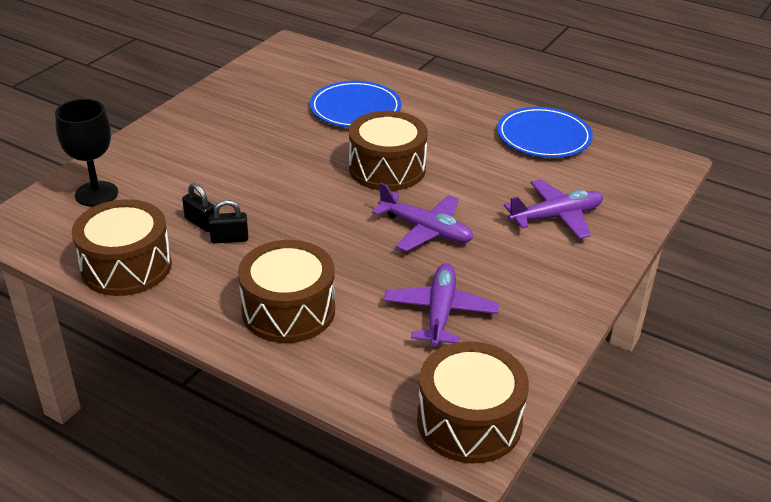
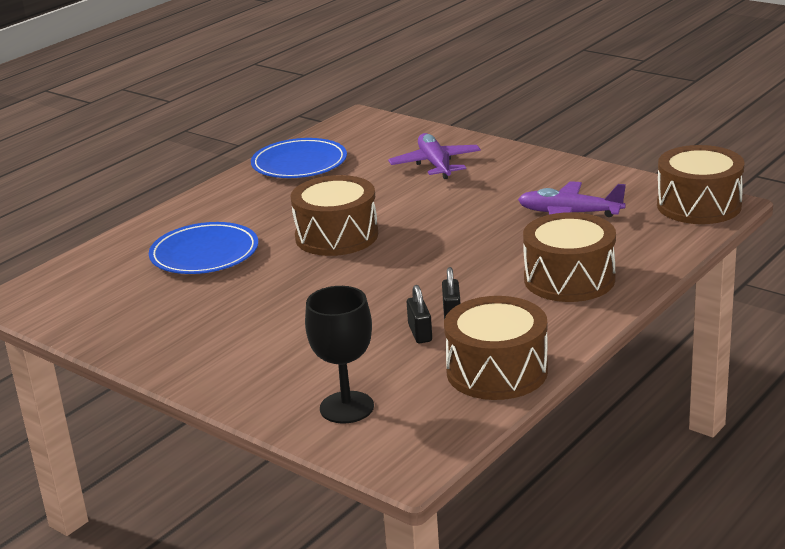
camera: 80 degrees left, 10 degrees down
(201, 223) = (420, 333): black padlock -> black padlock turned 60 degrees counterclockwise
(426, 230) = (448, 218): purple plane -> none

